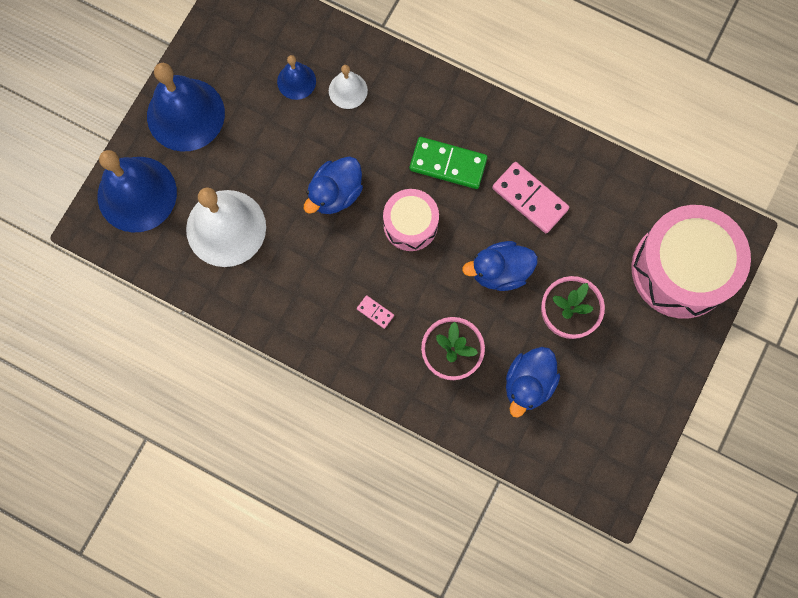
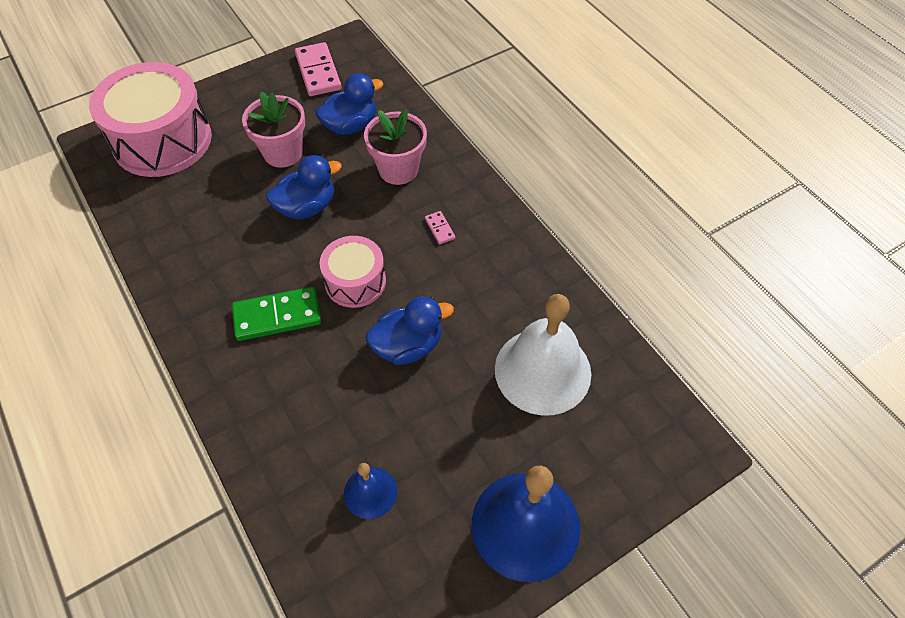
camera: 150 degrees left, 20 degrees down
(137, 194) = (628, 458): blue bell -> none
(348, 90) = (320, 448): white bell -> none
(448, 164) = (277, 316): green domino -> green domino turned 60 degrees counterclockwise
(500, 271) = (307, 207): blue duck -> blue duck turned 45 degrees counterclockwise
(530, 198) = (230, 249): pink domino -> pink domino (318, 72)

